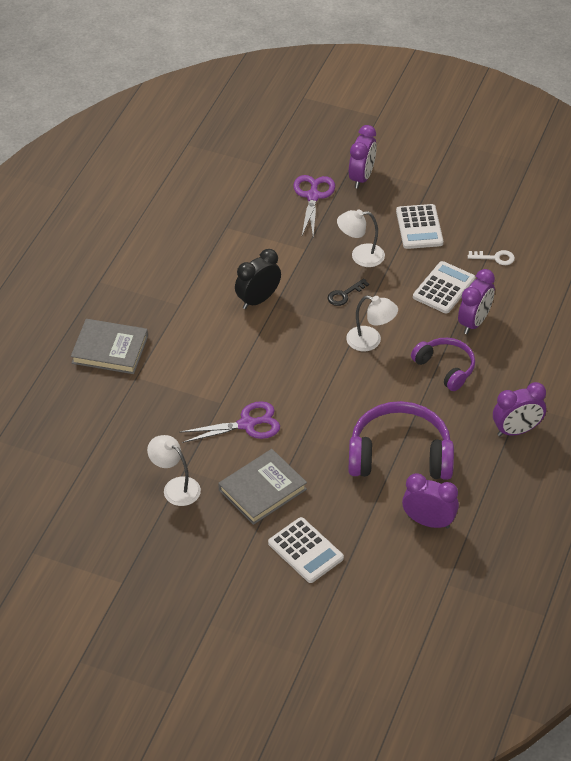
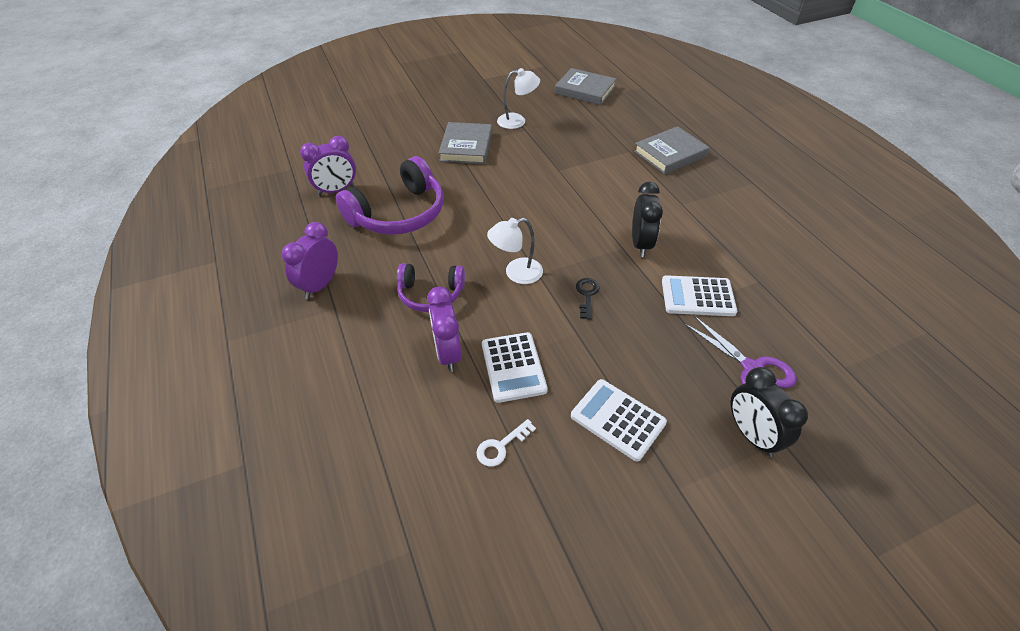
camera: 135 degrees right, 0 degrees up
(53, 479) = (585, 90): none -> grey book
(247, 424) = (524, 169): purple scissors -> none
(305, 551) = (402, 137): white calculator -> white calculator (697, 296)
(360, 256) = (624, 341): white lamp -> none
(361, 177) = (751, 435): purple clock -> black clock

